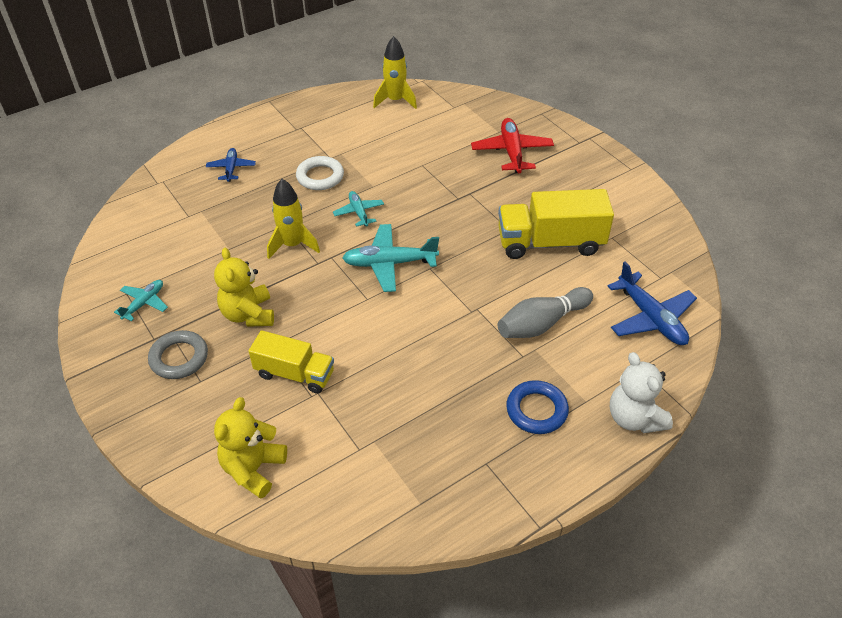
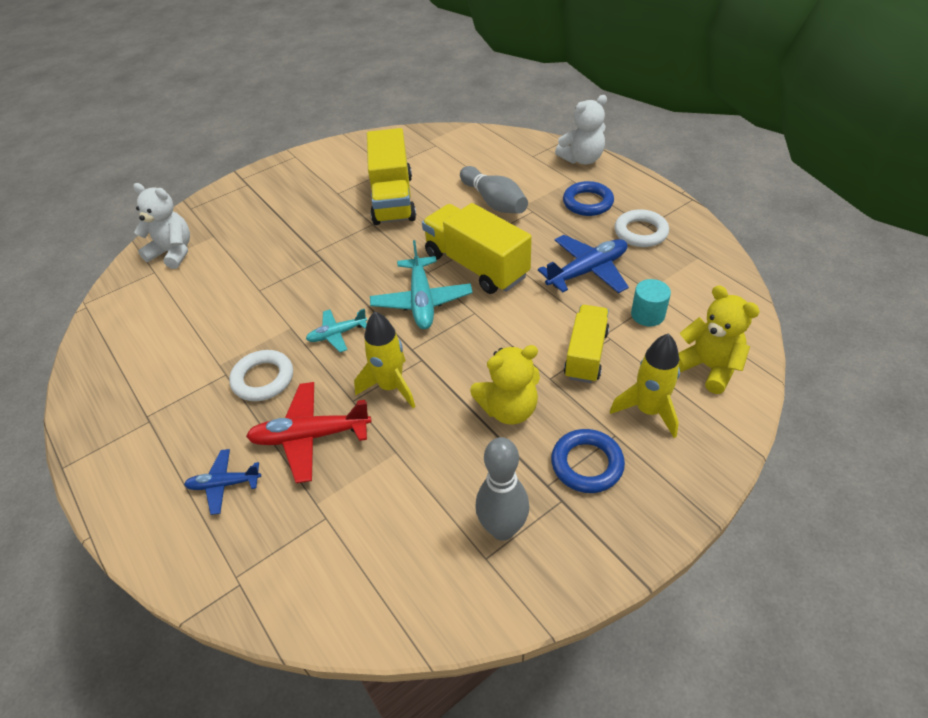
camera: 90 degrees left, 0 degrees up
(144, 303) = (502, 529): turquoise plane -> grey bowling pin
(179, 358) = (587, 464): grey ring -> blue ring
(253, 469) = (708, 367): yellow teddy bear -> yellow teddy bear turned 150 degrees counterclockwise
(336, 433) = (647, 315): none -> turquoise cylinder
(395, 101) = (120, 324): yellow rocket -> yellow rocket (648, 410)
(434, 303) = (476, 265): none -> yellow truck
(473, 454) = (640, 232): none -> white ring
(477, 113) = (173, 253): none -> white teddy bear
(511, 152) = (252, 226): red plane -> red plane (310, 436)
(651, 318) = (481, 150): blue plane -> blue plane (587, 271)

